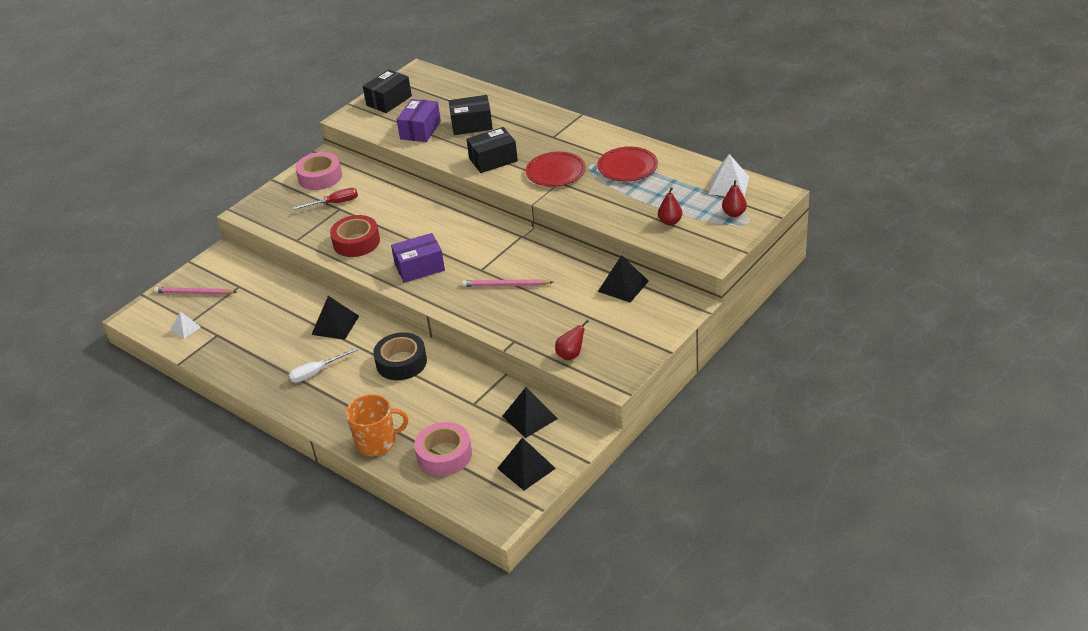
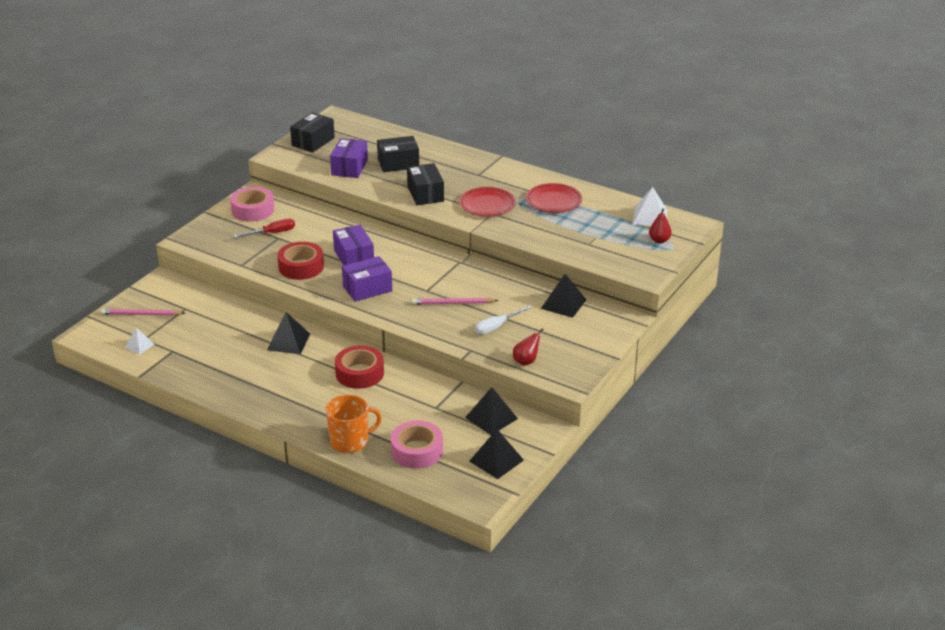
camera: 10 degrees left, 5 degrees down
(316, 372) = (278, 383): white screwdriver -> white screwdriver (497, 326)
(401, 362) = (359, 373): black tape -> red tape
(412, 231) = (354, 257): none -> purple box
(493, 160) = (425, 194): black box -> black box turned 75 degrees counterclockwise
(670, 221) = (602, 247): red pear -> none

